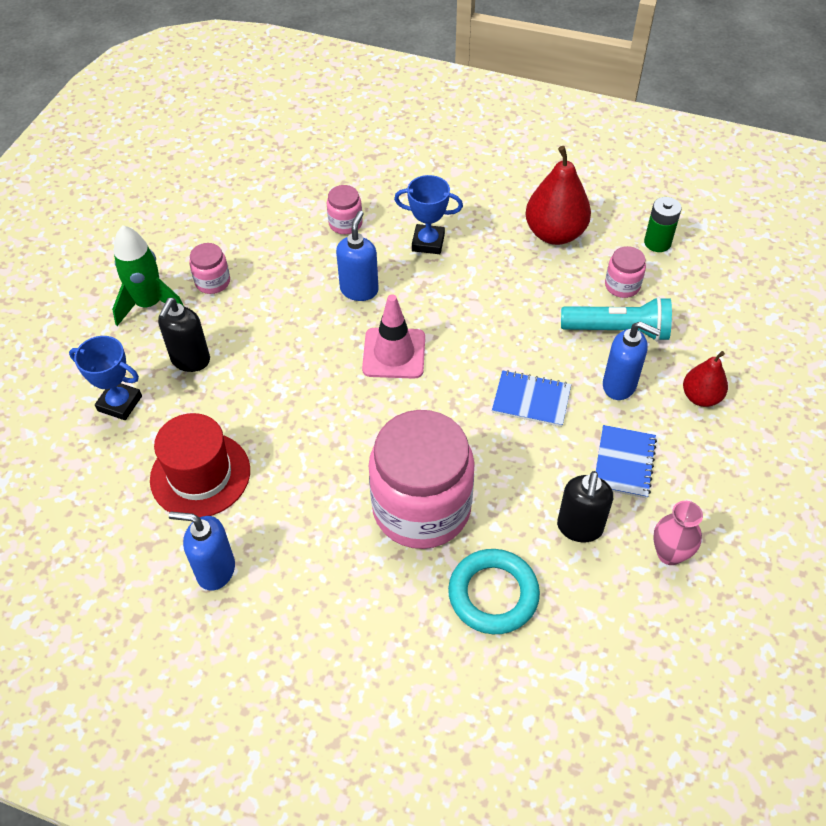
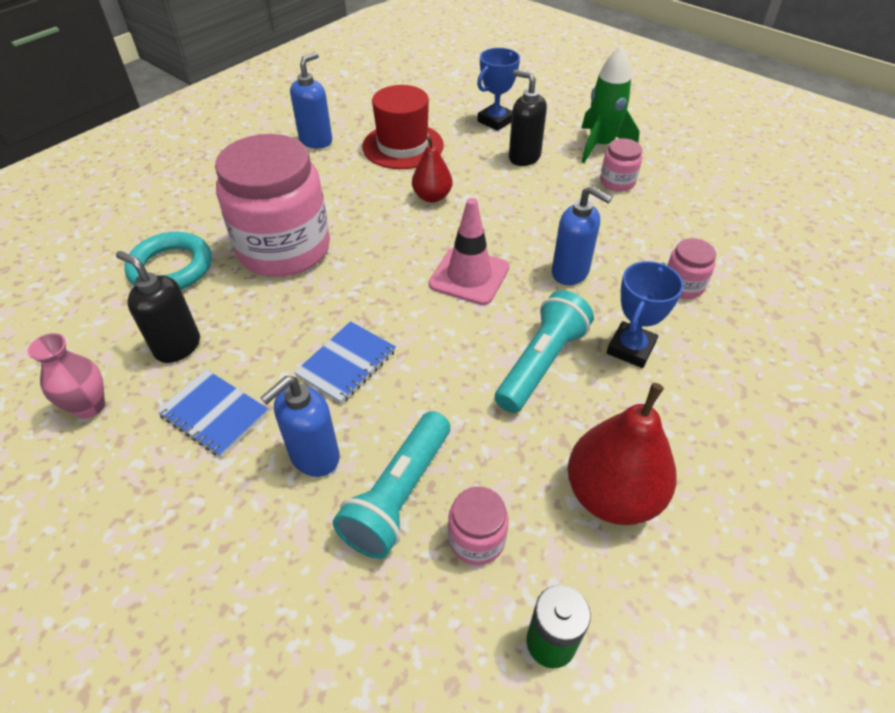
camera: 110 degrees right, 5 degrees down
(468, 287) = (541, 363): none -> turquoise flashlight
(701, 397) = (239, 543): red pear -> red pear (432, 197)

